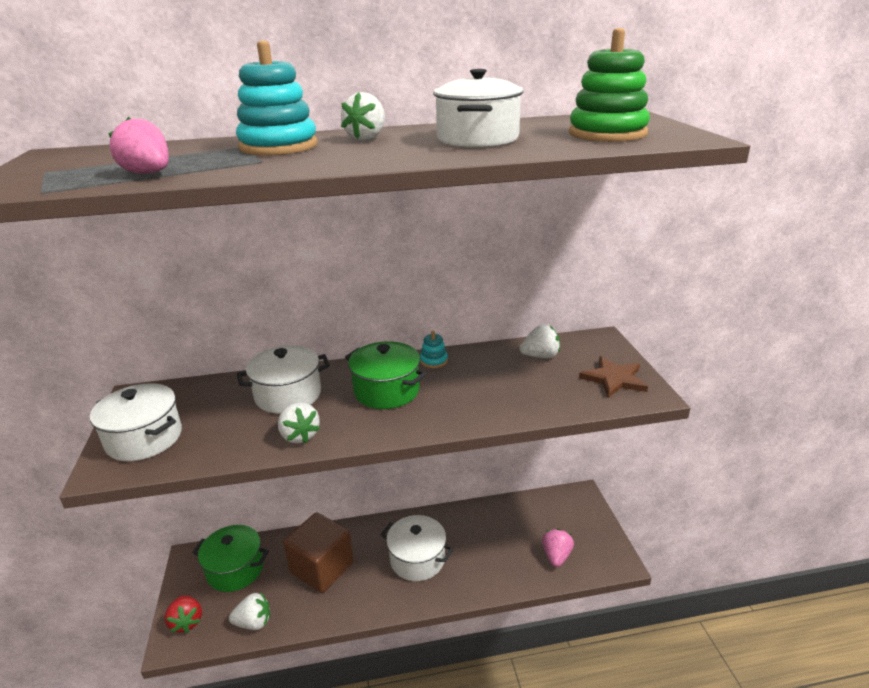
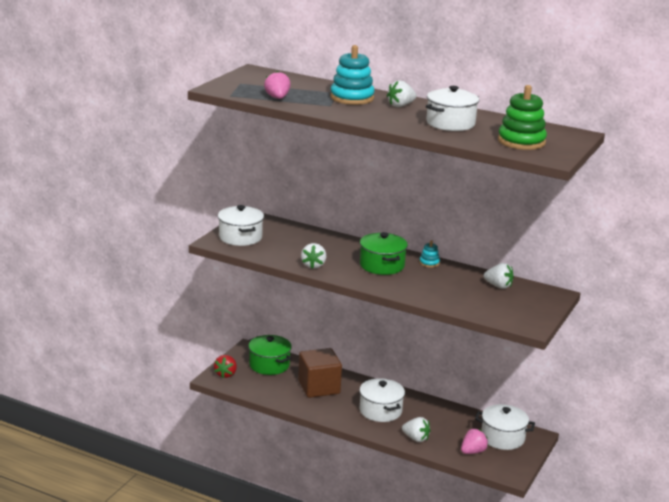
camera: 35 degrees right, 5 degrees down
(254, 622) = (260, 391): white strawberry -> white strawberry (416, 438)
(288, 395) = (327, 247): white pot -> white pot (502, 438)
(614, 379) = (523, 313): brown star -> none

